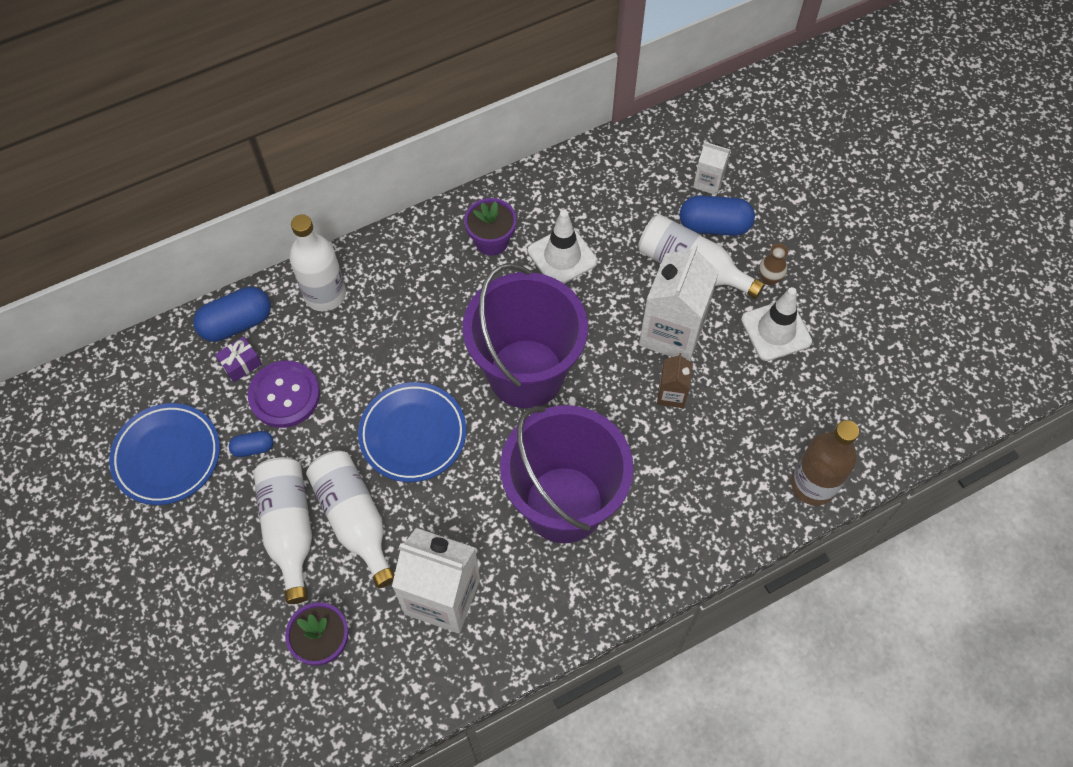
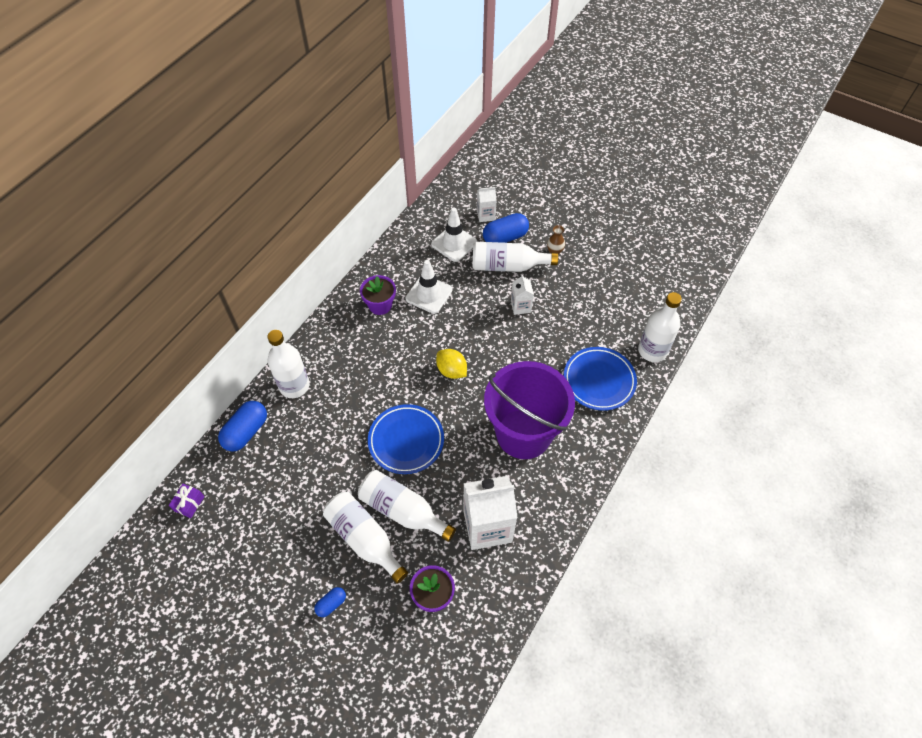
camera: 30 degrees left, 5 degrees down
(167, 456) = (252, 538): blue plate -> blue plate (599, 380)
(241, 364) = (265, 455): purple gift -> purple gift (189, 503)
(253, 448) = (308, 502): blue capsule -> blue capsule (331, 604)
(284, 395) = (307, 459): purple button -> none
(526, 373) = (451, 371): purple bucket -> yellow lemon
(671, 394) = (543, 340): brown carton -> none
(672, 332) = (520, 306): white carton -> white carton, size x0.50
(776, 330) = (577, 278): white traffic cone -> white traffic cone (454, 243)
(813, 485) = (652, 350): brown bottle -> white bottle

